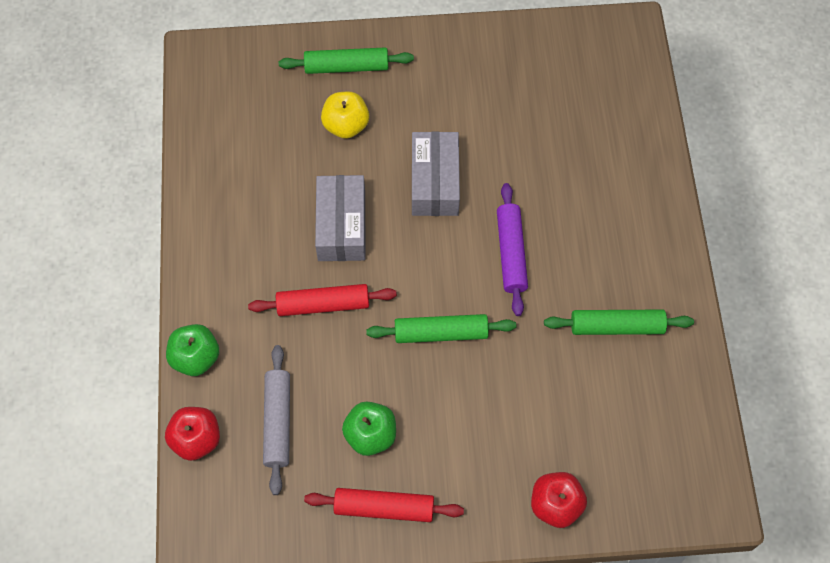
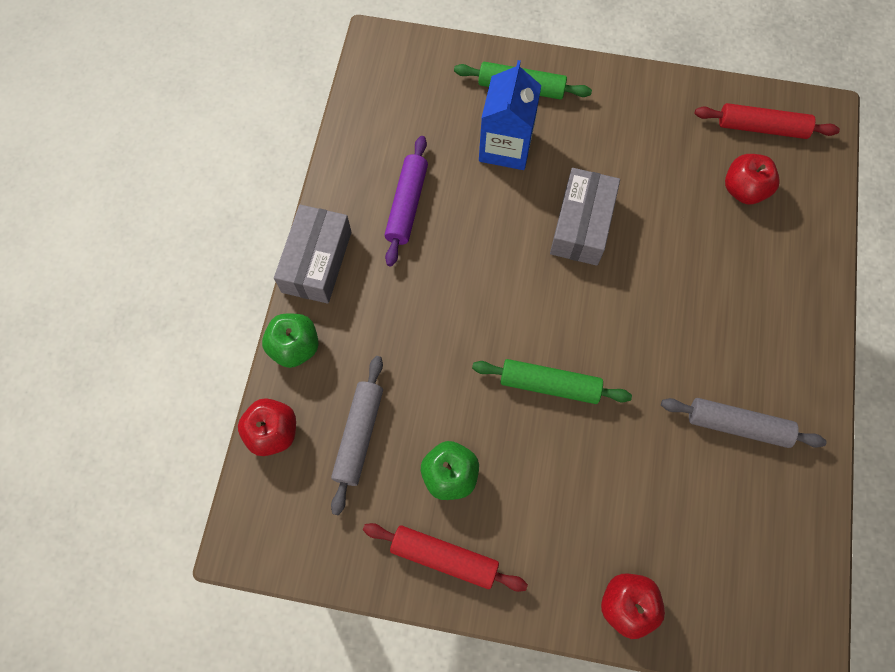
camera: 15 degrees right, 5 degrees up
(323, 305) = (436, 324): red rolling pin -> red rolling pin (762, 128)
(341, 226) = (475, 247): grey box -> grey box (317, 262)
(346, 125) = (505, 146): yellow apple -> blue carton
(511, 253) = (643, 318): purple rolling pin -> purple rolling pin (407, 205)
(575, 115) = (743, 190): none -> red apple
(616, 326) = (737, 425): green rolling pin -> grey rolling pin

